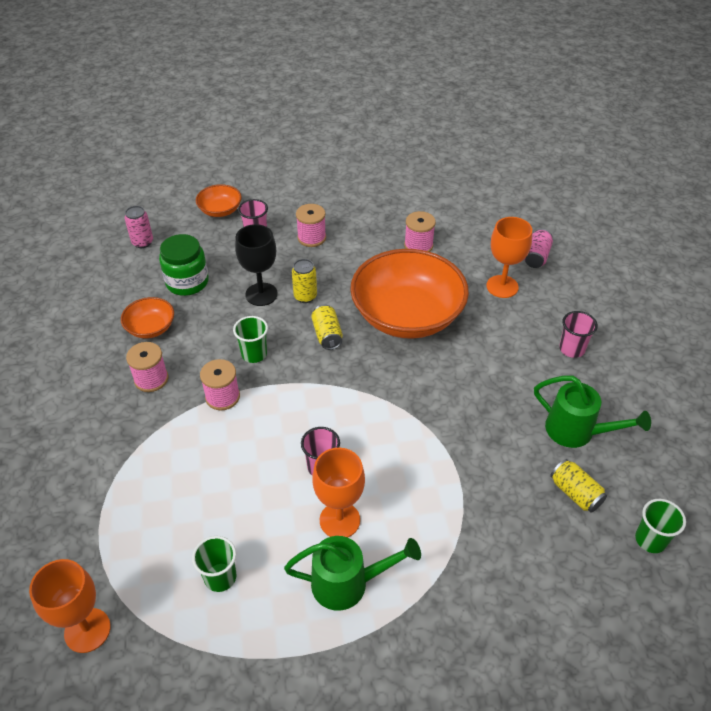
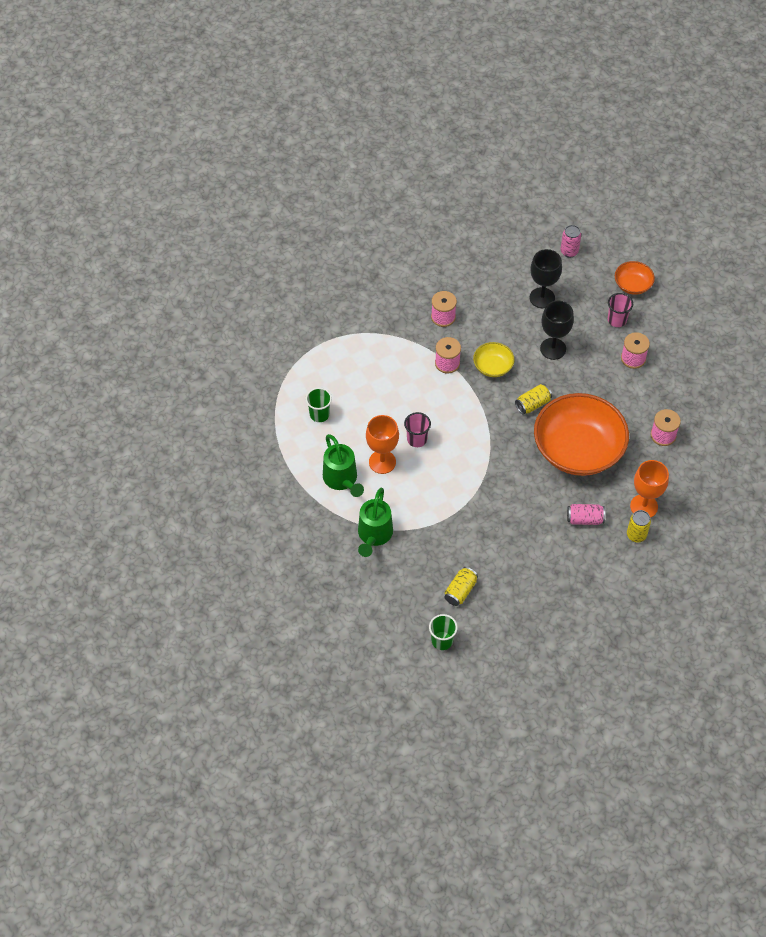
camera: 70 degrees right, 10 degrees up
(87, 630) = (264, 366): orange goblet -> none
(151, 328) = (487, 296): orange bowl -> none
(187, 282) = (542, 298): green jar -> black goblet
(254, 354) = (493, 366): green cup -> yellow bowl
(305, 296) = (565, 377): yellow can -> yellow can (636, 535)
(536, 256) = (694, 524): pink can -> pink can (585, 519)
(571, 349) = (596, 568): pink cup -> none
(577, 432) = (514, 584): green watering can -> green watering can (374, 535)

